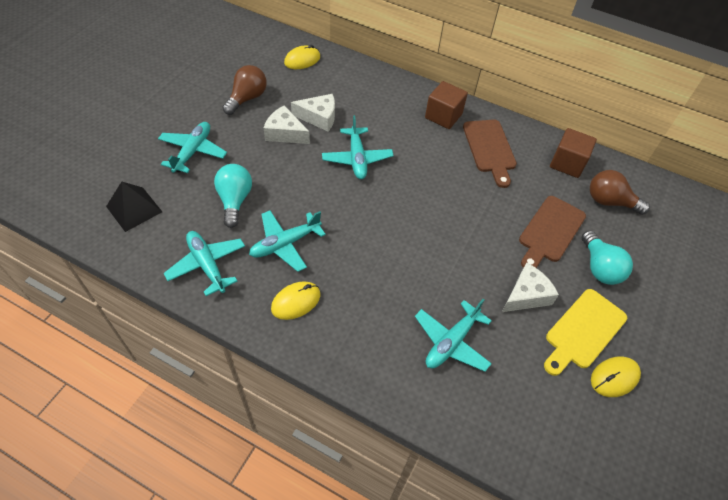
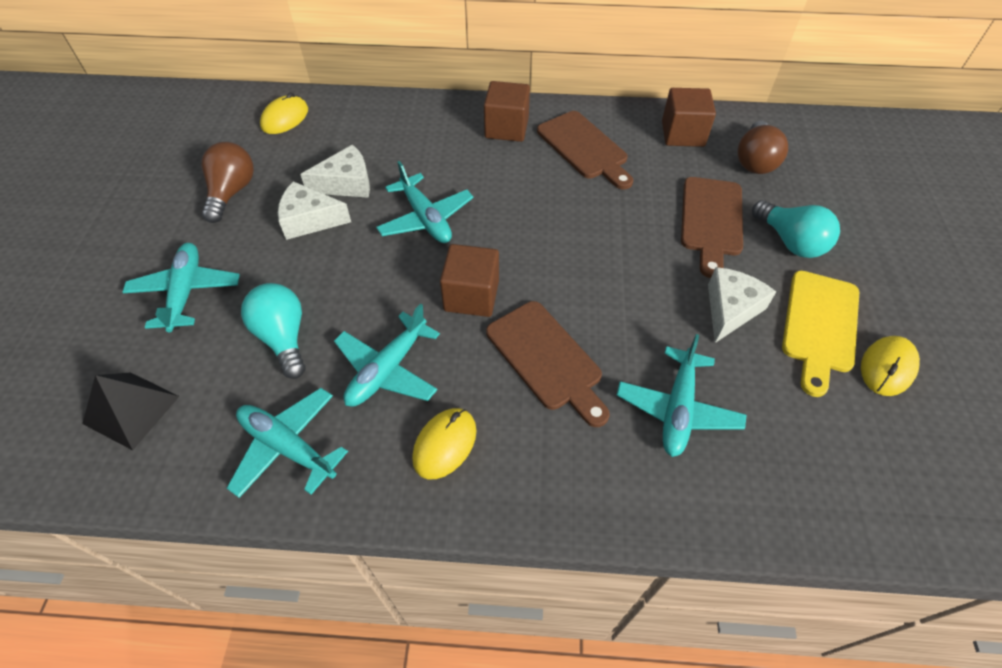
camera: 20 degrees left, 0 degrees up
(359, 219) = (471, 296): none -> brown cube
(385, 277) = (546, 359): none -> brown cutting board
(609, 201) = (755, 161): brown light bulb -> brown light bulb turned 75 degrees counterclockwise

